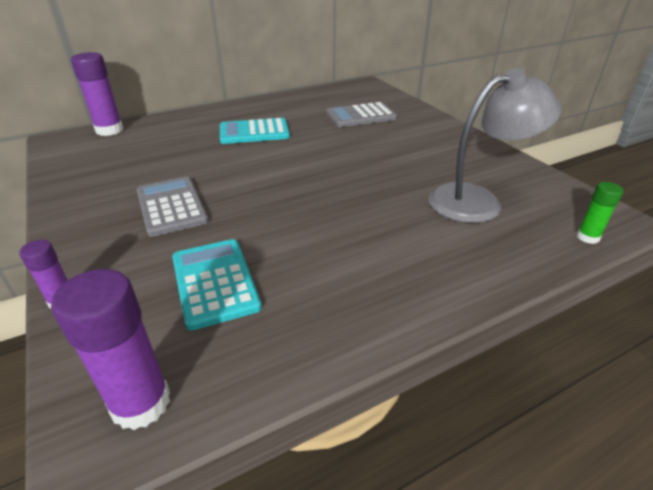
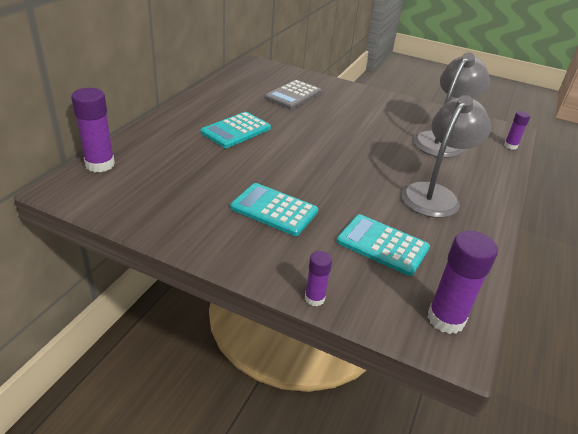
camera: 40 degrees left, 0 degrees up
(171, 206) = (274, 210): grey calculator -> turquoise calculator
(369, 255) = (434, 194): none -> grey lamp
(587, 237) = (510, 146): green glue stick -> purple glue stick

